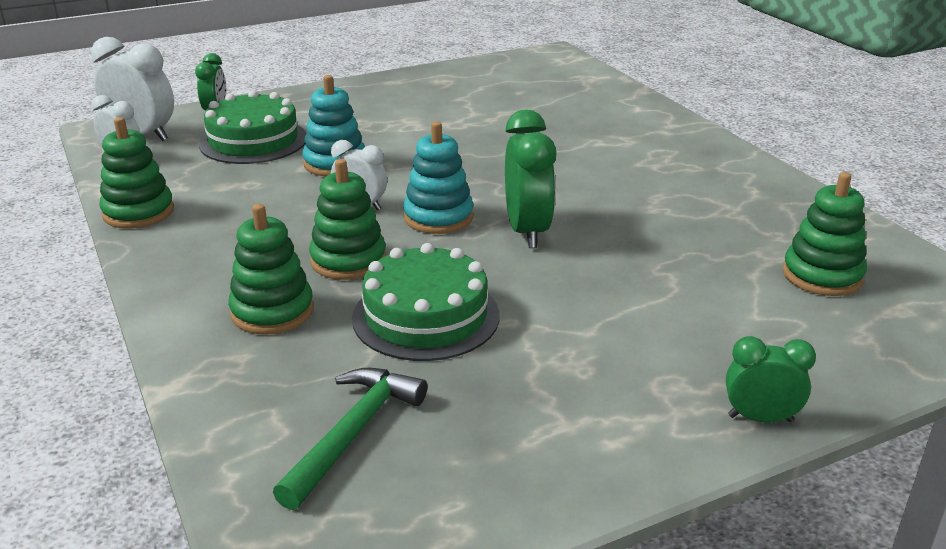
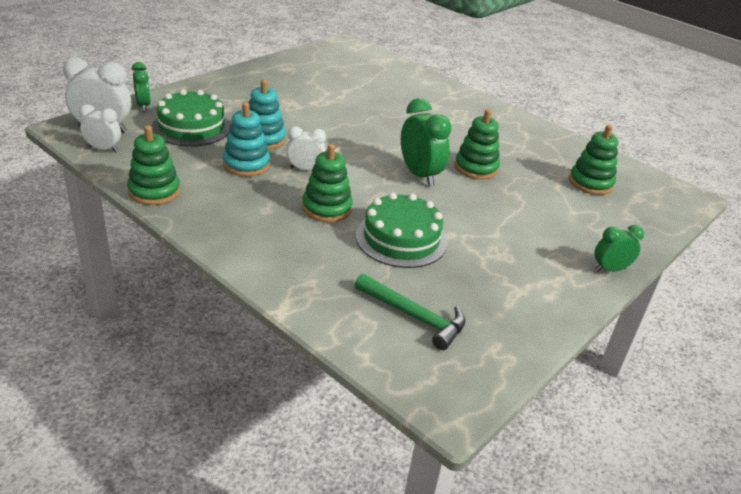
camera: 25 degrees left, 5 degrees up
(272, 311) = (306, 249): green stacking toy -> green stacking toy (476, 168)
(354, 433) = (414, 316): green hammer -> green hammer turned 120 degrees clockwise
(438, 217) = (360, 171): turquoise stacking toy -> turquoise stacking toy (246, 164)

